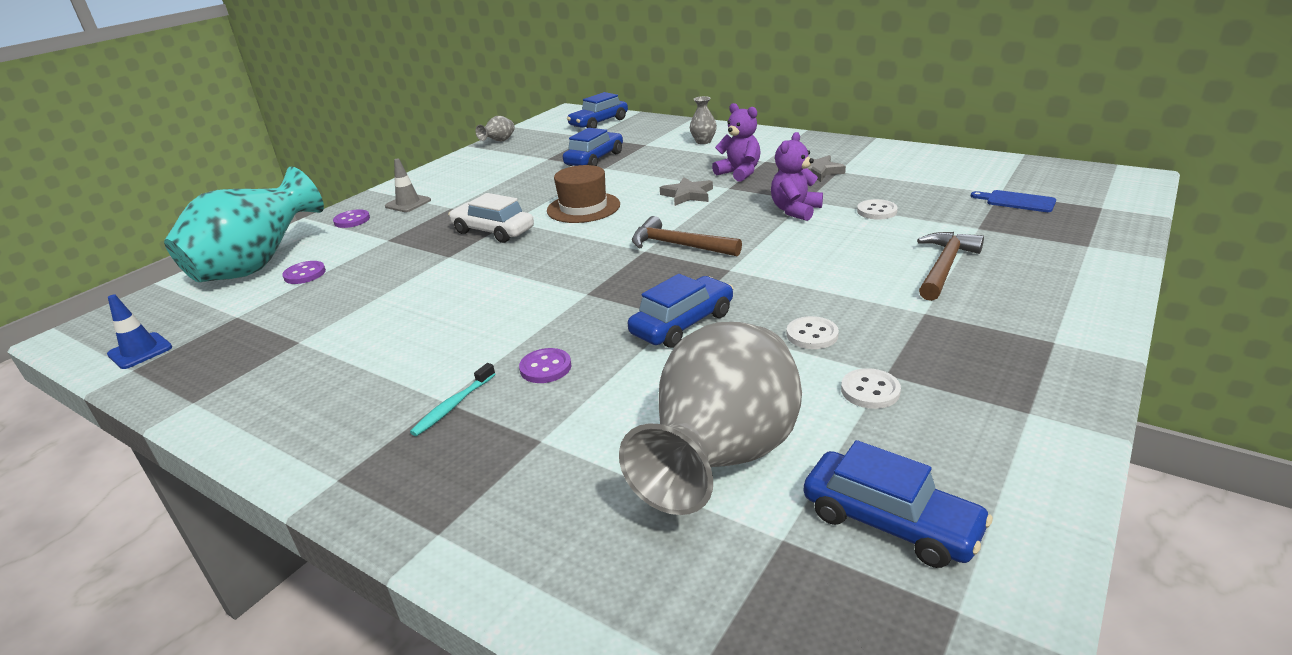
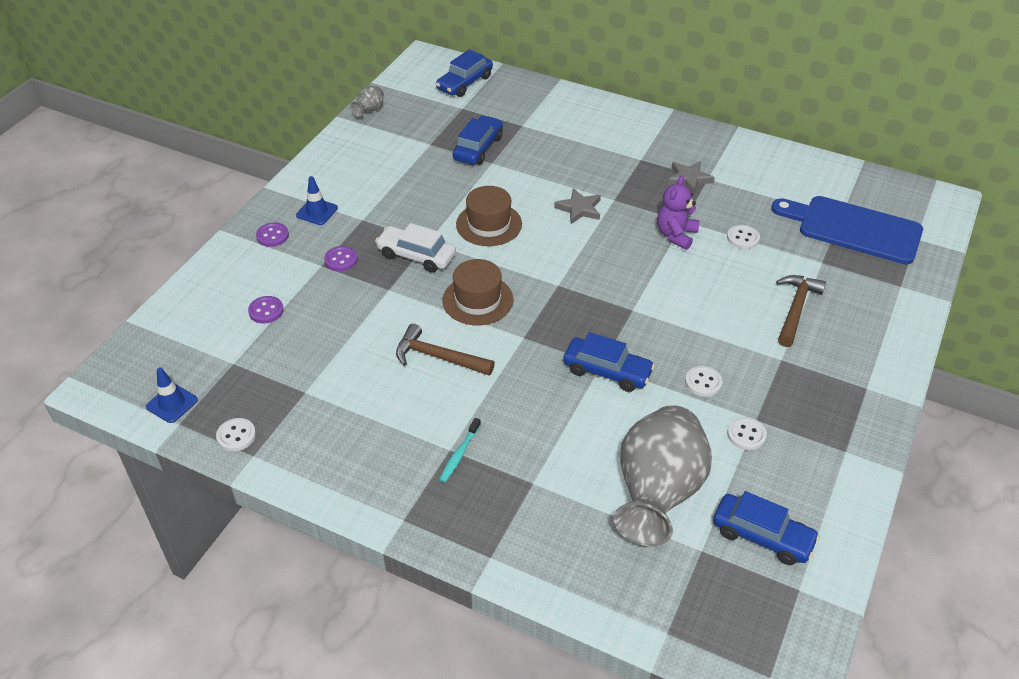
camera: 10 degrees left, 15 degrees up
(188, 382) = (236, 436): none -> white button
(257, 267) = (214, 300): turquoise vase -> none
(408, 203) = (317, 212): grey traffic cone -> blue traffic cone
(545, 263) = (477, 300): none -> brown hat
(545, 367) = (515, 417): purple button -> purple button (341, 260)
(679, 245) = (585, 279): brown hammer -> brown hammer (438, 357)
(682, 324) = (607, 371): blue car -> blue car turned 75 degrees clockwise
(703, 141) = (578, 124): grey vase -> none
(739, 173) = (620, 177): purple teddy bear -> none
(1017, 201) = (853, 228): blue cutting board -> blue cutting board, size x2.31

